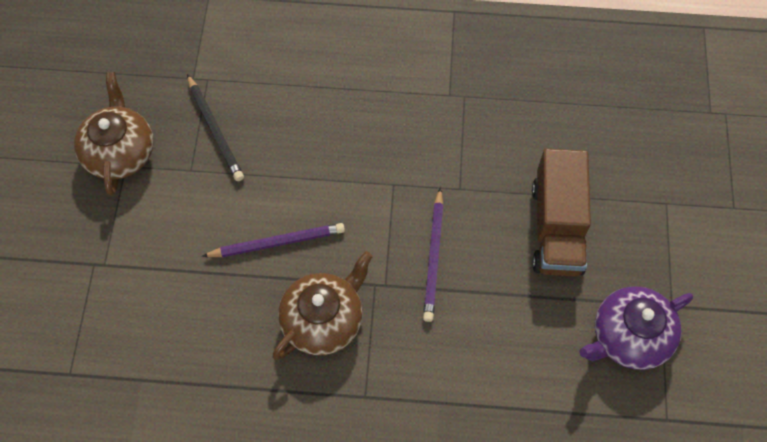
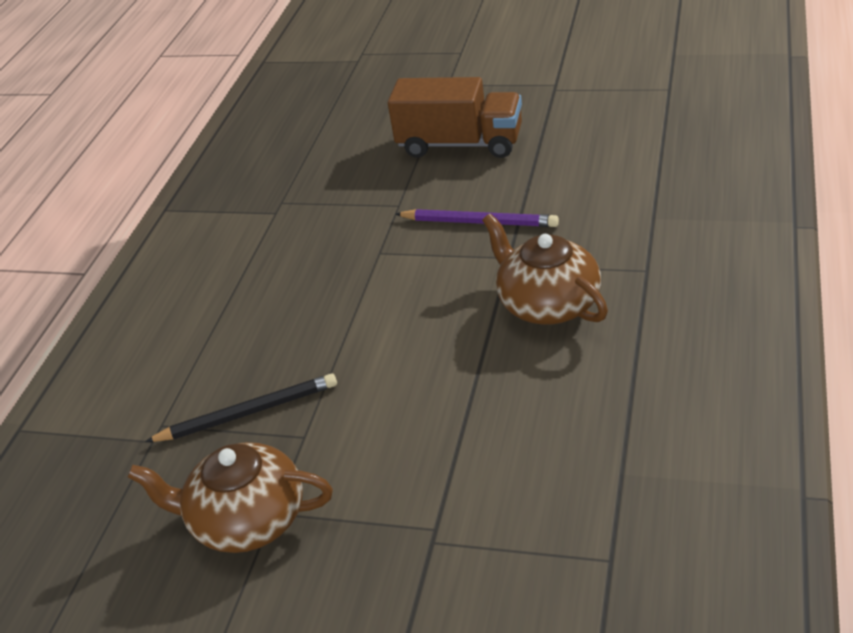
camera: 75 degrees left, 25 degrees down
(277, 243) = (436, 346): purple pencil -> none
(629, 336) = (585, 106): purple teapot -> none

